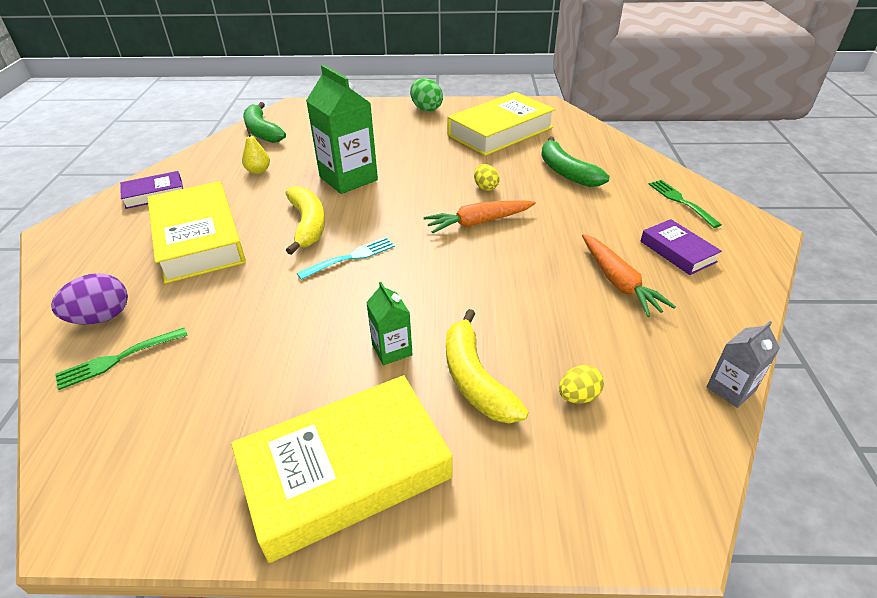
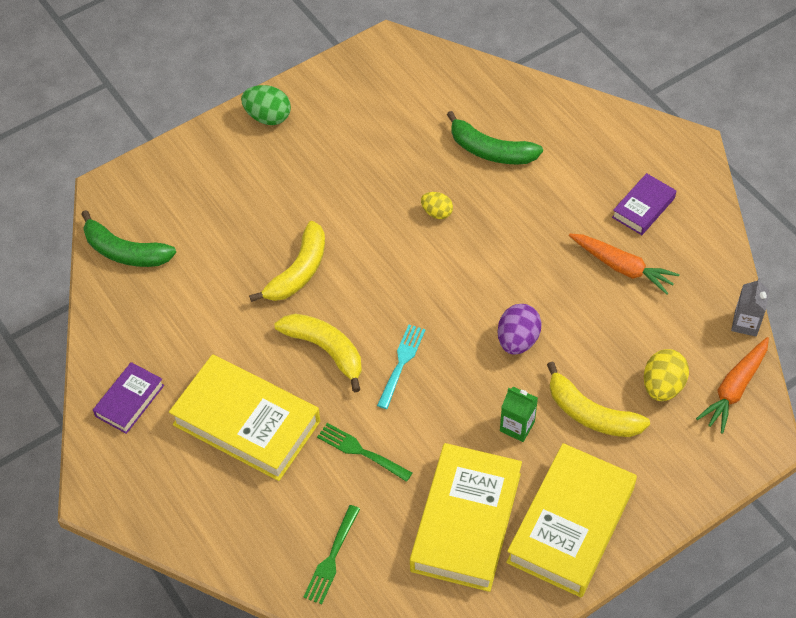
camera: 35 degrees left, 15 degrees up
(101, 318) = (270, 539): purple egg -> purple egg (517, 340)
(258, 171) = (196, 311): yellow pear -> none
(348, 178) = (298, 271): green carton -> yellow banana
(479, 222) = (469, 262): orange carrot -> orange carrot (734, 389)
(500, 131) = (380, 118): yellow book -> yellow book (466, 522)
(578, 396) = (662, 386): yellow egg -> yellow egg, size x1.56
(677, 251) = (643, 208): purple book -> purple book turned 75 degrees counterclockwise
(681, 201) = (611, 141): green fork -> green fork (361, 451)

